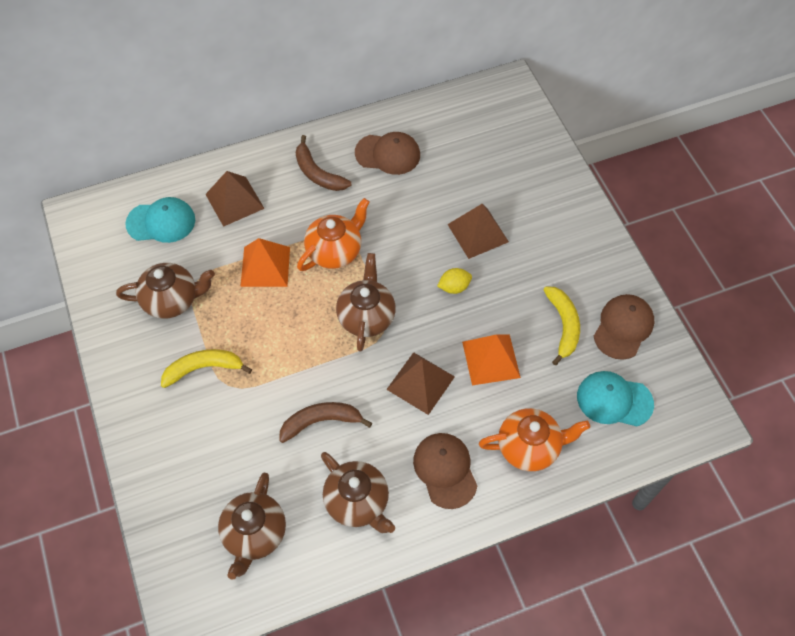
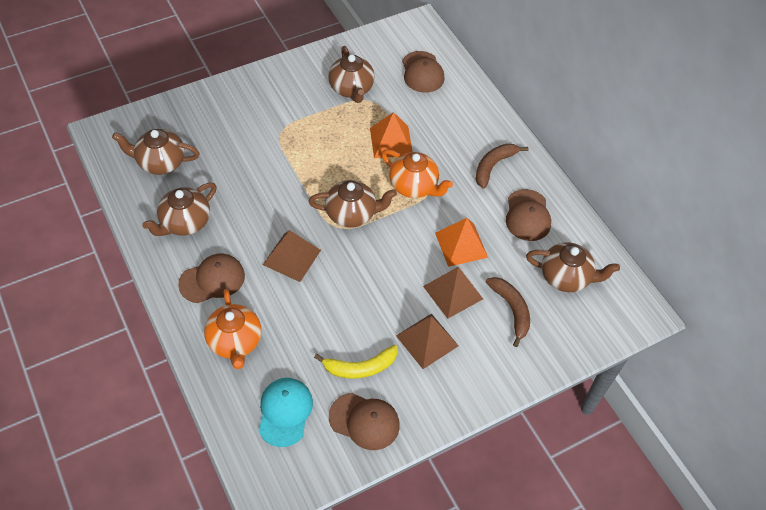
camera: 80 degrees right, 5 degrees down
(161, 222) = (422, 72): turquoise cap -> brown cap
(204, 368) = (294, 116): yellow banana -> none
(234, 201) = (451, 114): brown pyramid -> brown pyramid (427, 340)
(321, 421) = (252, 193): brown banana -> brown banana (511, 310)
(454, 287) = (390, 276): yellow lemon -> none
(466, 136) = (566, 277): none -> brown teapot
(491, 359) = (319, 309): orange pyramid -> orange pyramid (461, 245)

